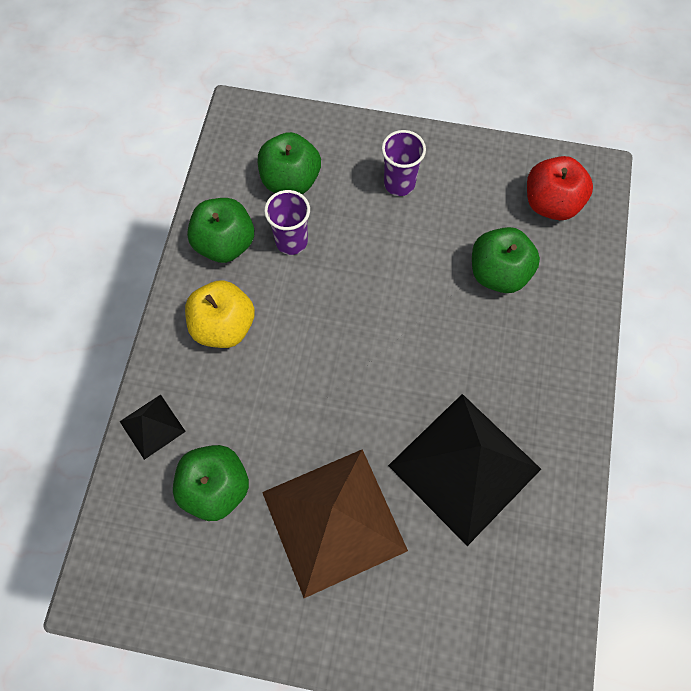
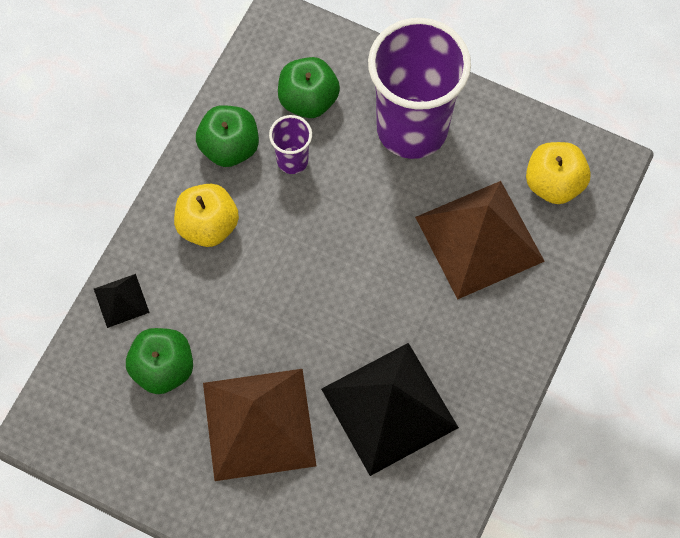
camera: 15 degrees right, 0 degrees up
(399, 183) = (412, 128): purple cup -> purple cup, size x2.28
(498, 273) = (479, 239): green apple -> brown pyramid
(551, 203) = (553, 183): red apple -> yellow apple

